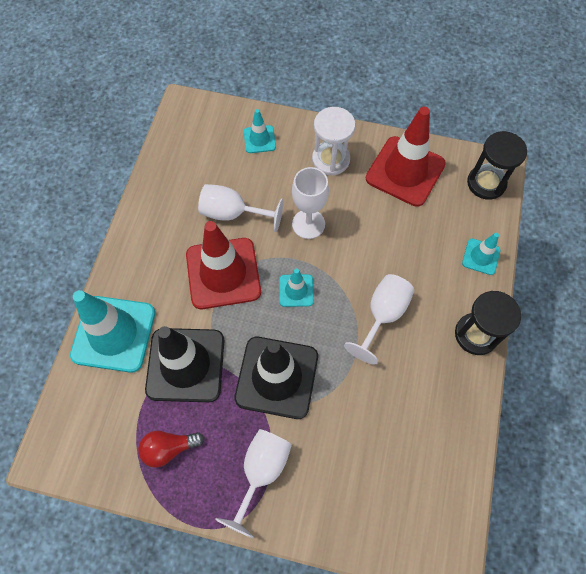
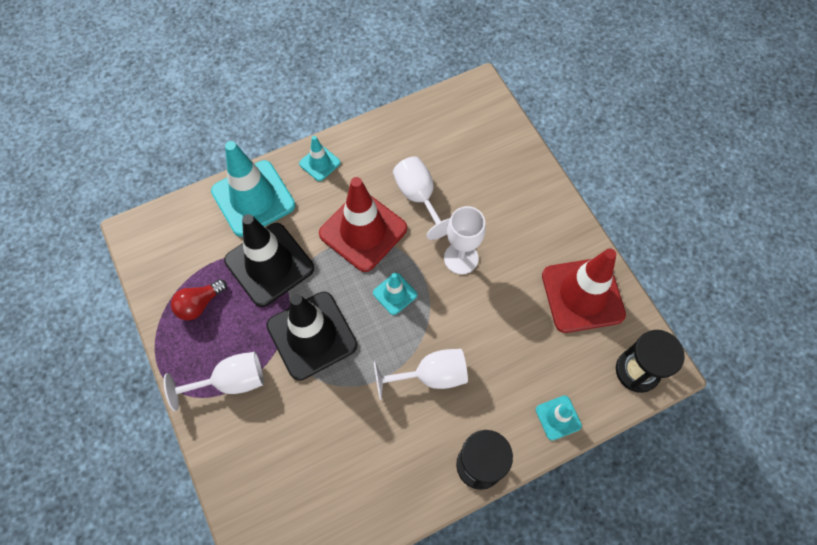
camera: 50 degrees right, 0 degrees up
(169, 448) = (199, 304): red light bulb -> red light bulb turned 75 degrees counterclockwise
(259, 139) = (502, 163): turquoise traffic cone -> turquoise traffic cone (319, 163)
(330, 159) = (536, 229): white hourglass -> none

